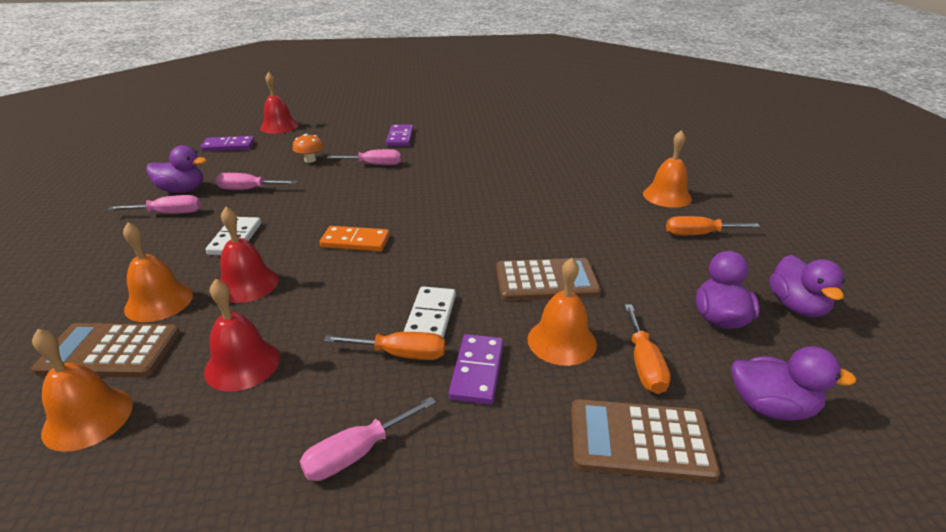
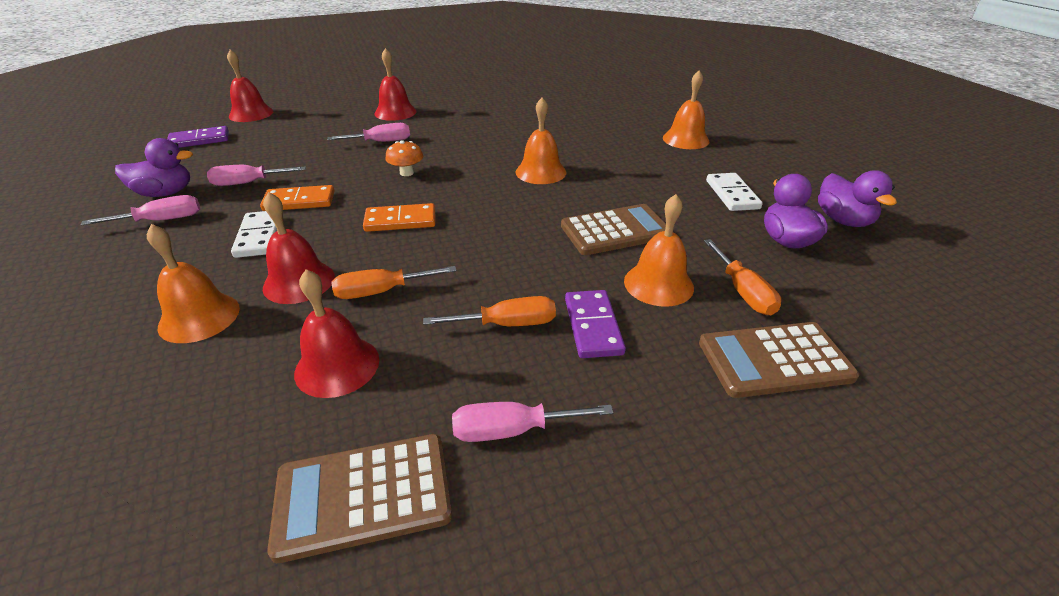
camera: 15 degrees left, 5 degrees up
(88, 418) = (174, 460): orange bell -> orange bell (540, 172)
(110, 351) = (164, 382): brown calculator -> brown calculator (363, 495)
(281, 211) = (299, 201): none -> orange domino
(310, 160) = (306, 145): orange mushroom -> orange mushroom (406, 173)
(356, 453) = (512, 430): pink screwdriver -> pink screwdriver turned 45 degrees clockwise
(400, 138) = (395, 112): purple domino -> red bell
(430, 317) = (519, 283): white domino -> white domino (732, 194)
(698, 234) = (730, 170): orange screwdriver -> orange screwdriver (381, 291)
(771, 407) = (866, 309): purple duck -> none

